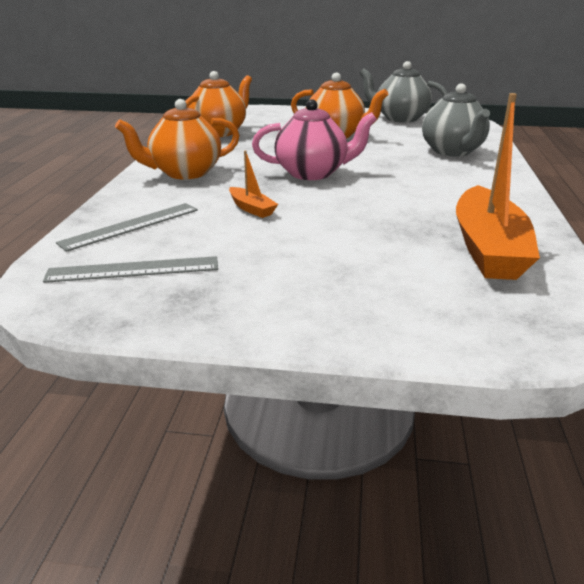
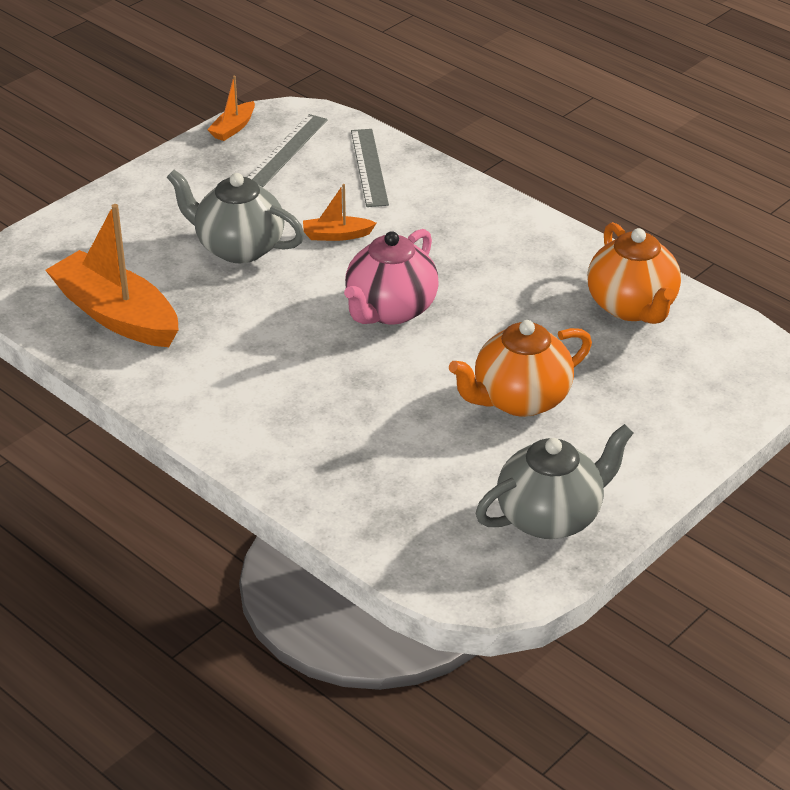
camera: 125 degrees right, 10 degrees up
(108, 317) = (233, 128): none -> orange boat
(185, 173) = (482, 231): orange teapot -> none
(452, 151) = (346, 461): grey teapot -> grey teapot (238, 248)

